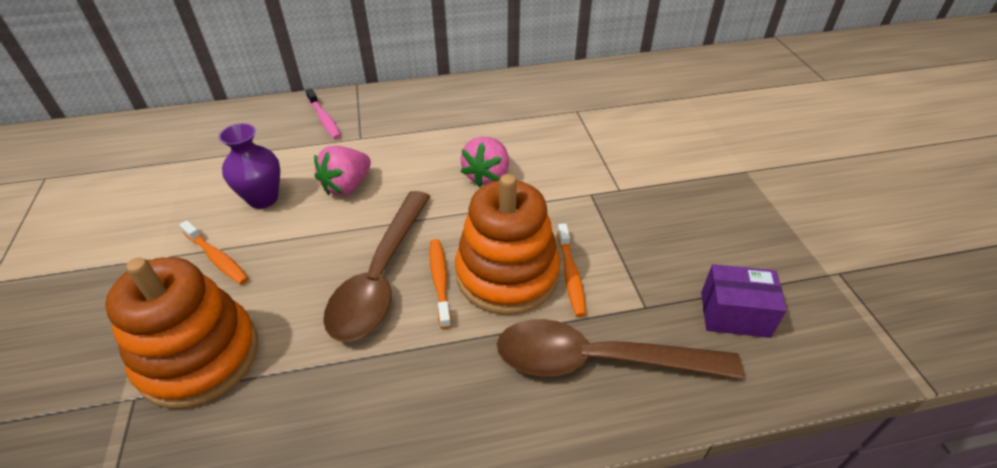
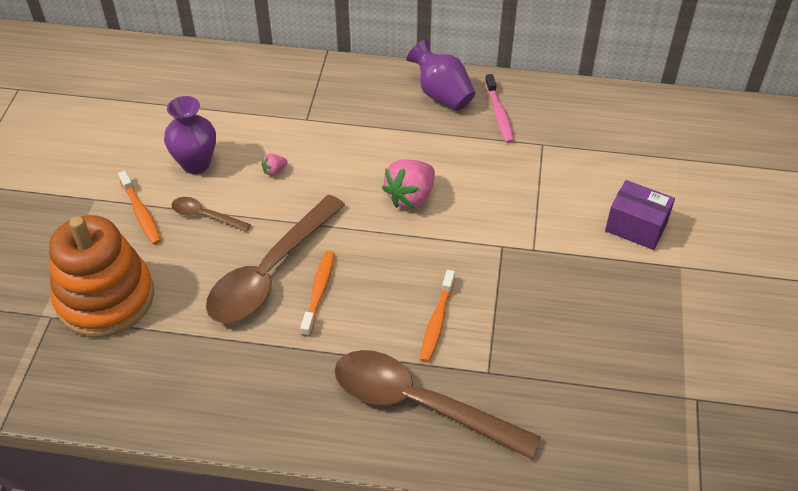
camera: 20 degrees right, 5 degrees up
(290, 242) = (205, 216): none -> brown spoon
(324, 119) = (280, 87): pink toothbrush -> pink toothbrush (499, 114)
(347, 186) = (274, 171): pink strawberry -> pink strawberry, size x0.46
(473, 95) = (441, 94): none -> purple vase
(507, 274) = (380, 303): orange stacking toy -> none
(734, 314) = (565, 404): purple box -> purple box (636, 227)

